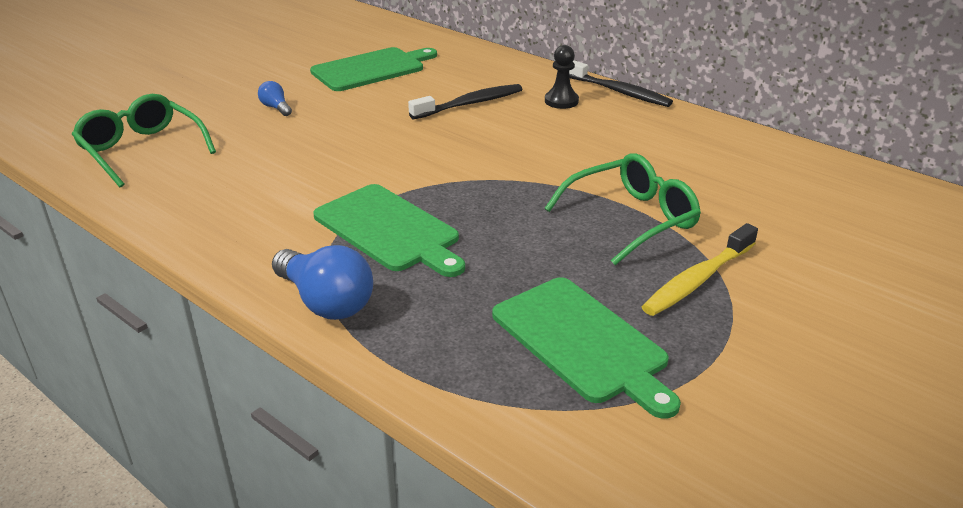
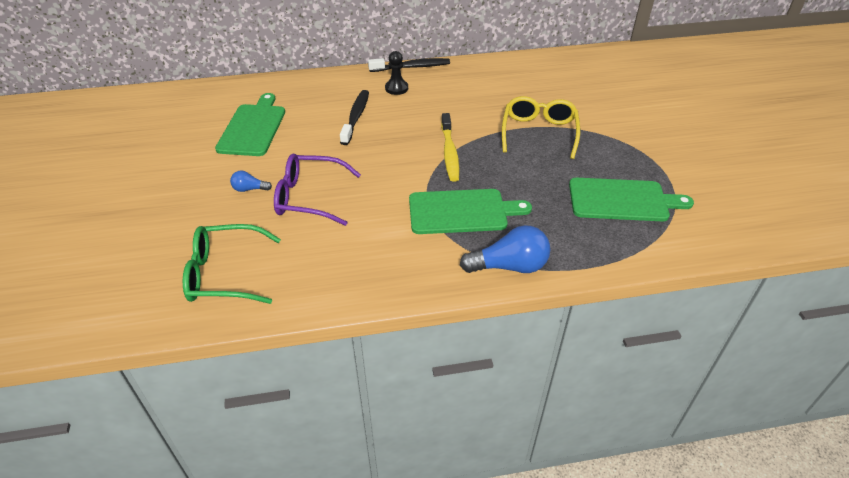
camera: 50 degrees left, 10 degrees up
(301, 139) = (310, 197): none -> purple glasses
(630, 219) = (539, 133): green glasses -> yellow glasses
(697, 280) = (606, 144): yellow toothbrush -> yellow toothbrush (449, 153)

